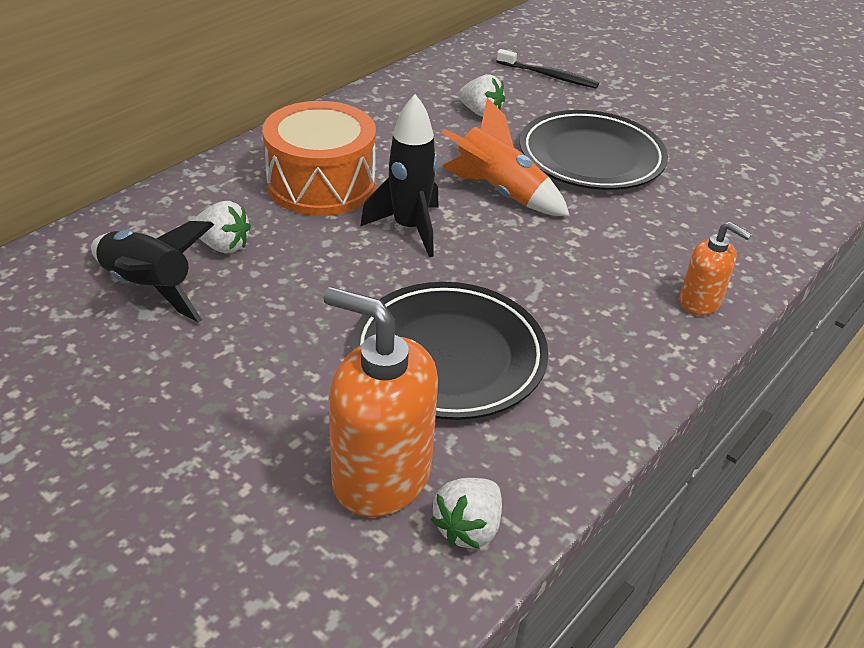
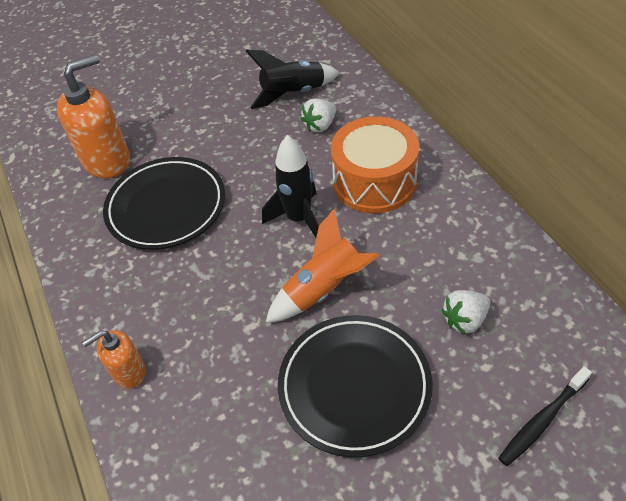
camera: 120 degrees right, 10 degrees up
(468, 528) = (57, 184): white strawberry -> none

